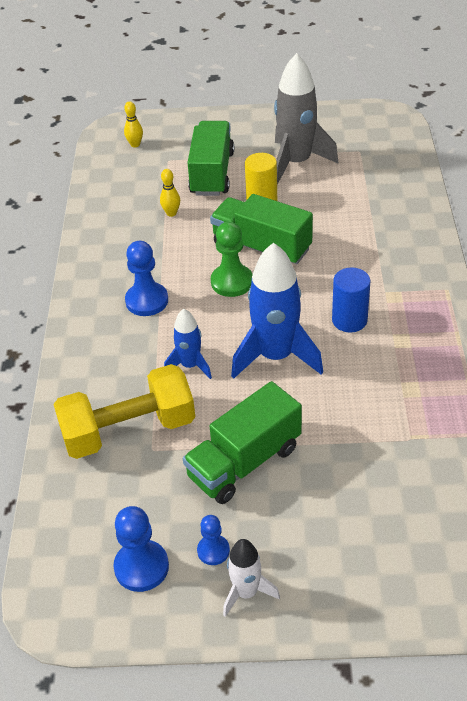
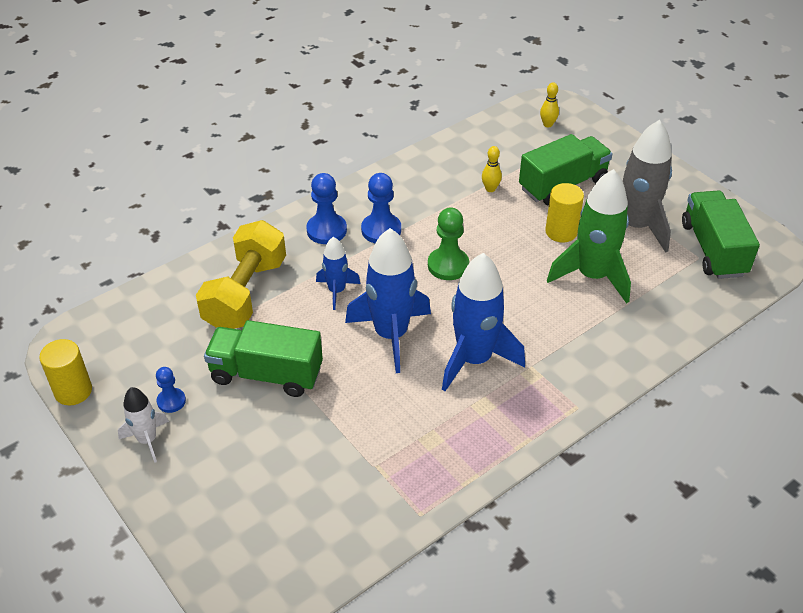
camera: 50 degrees right, 0 degrees up
(126, 630) = (73, 391): none -> yellow cylinder
(129, 430) = (245, 293): yellow dumbbell -> yellow dumbbell turned 75 degrees clockwise
(141, 567) = (130, 370): blue pawn -> blue pawn (326, 230)
(261, 247) = (506, 261): green truck -> green truck (713, 249)
(325, 211) = (592, 276): none -> green rocket
(349, 320) = (474, 359): blue cylinder -> blue rocket

